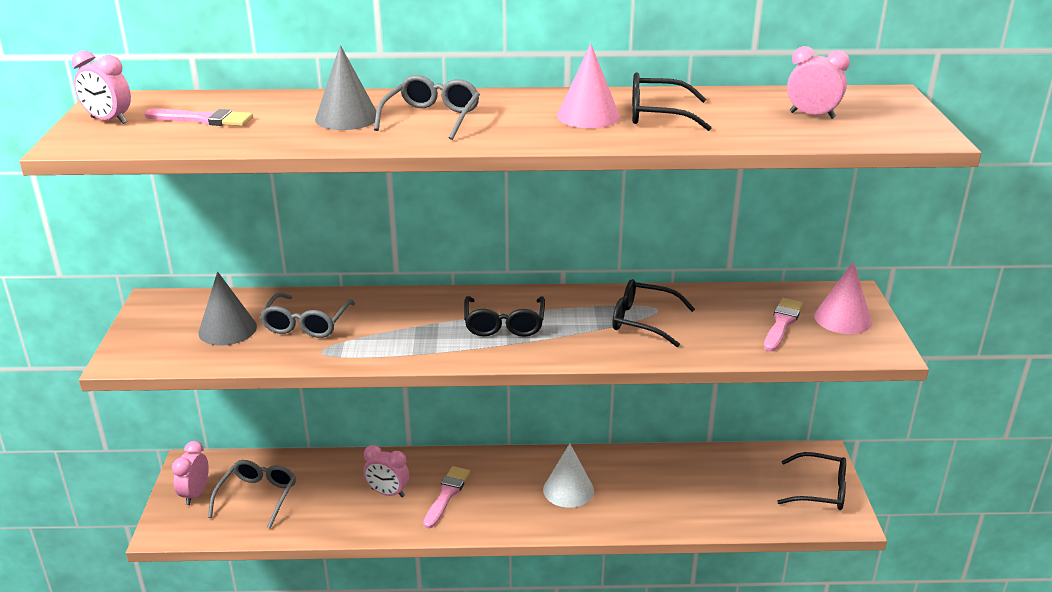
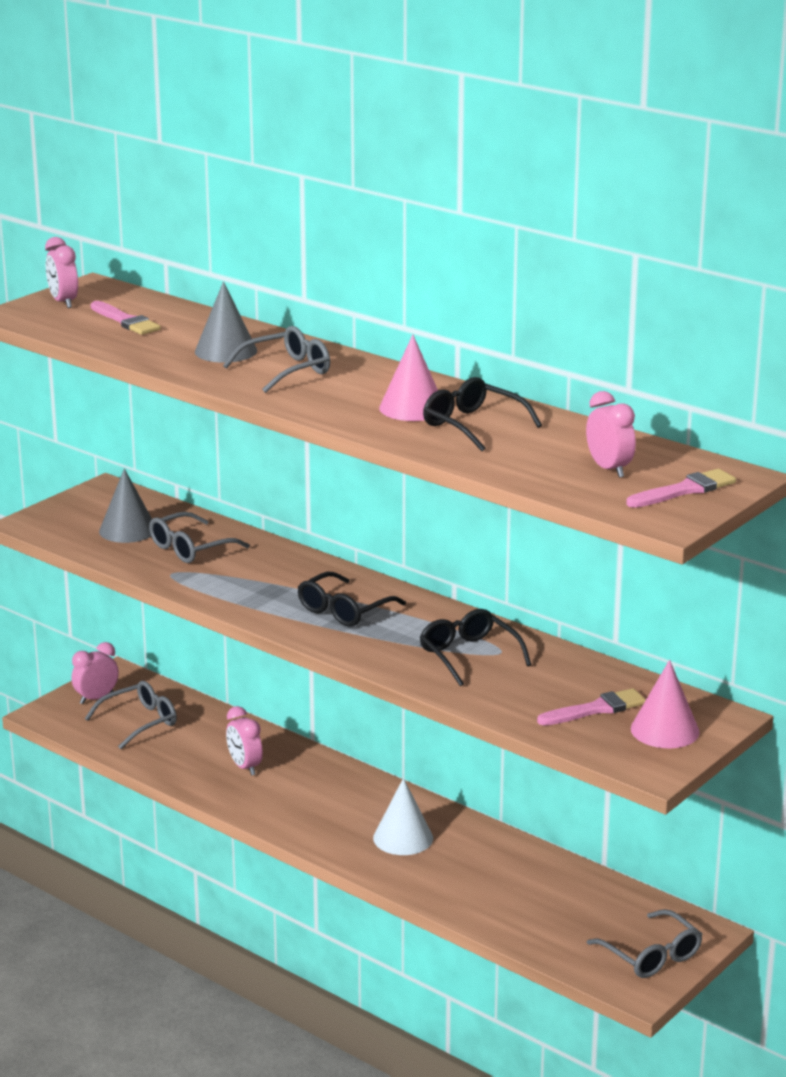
camera: 40 degrees right, 5 degrees down
(447, 494) = (291, 791): pink brush -> pink brush (684, 490)
(820, 490) = (651, 955): black glasses -> grey glasses

